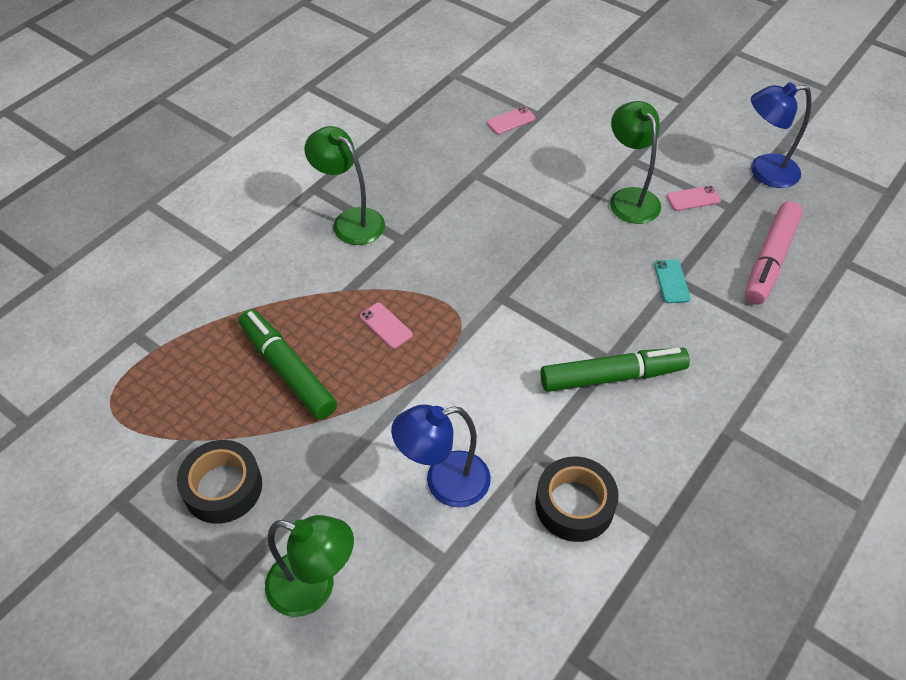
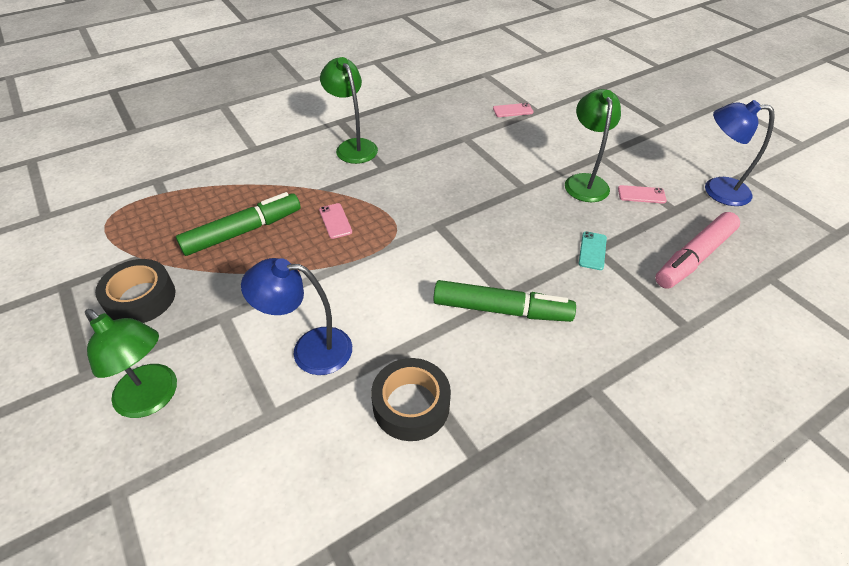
camera: 20 degrees right, 5 degrees down
(287, 370) = (243, 231): green marker -> green marker turned 75 degrees clockwise

